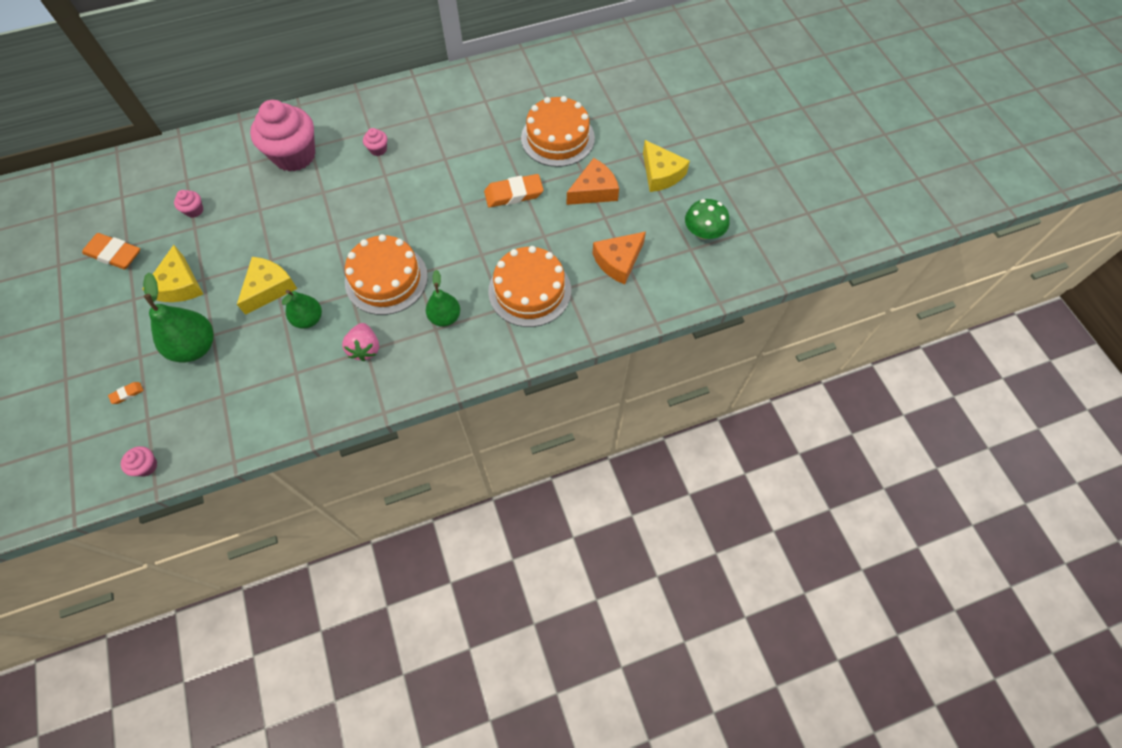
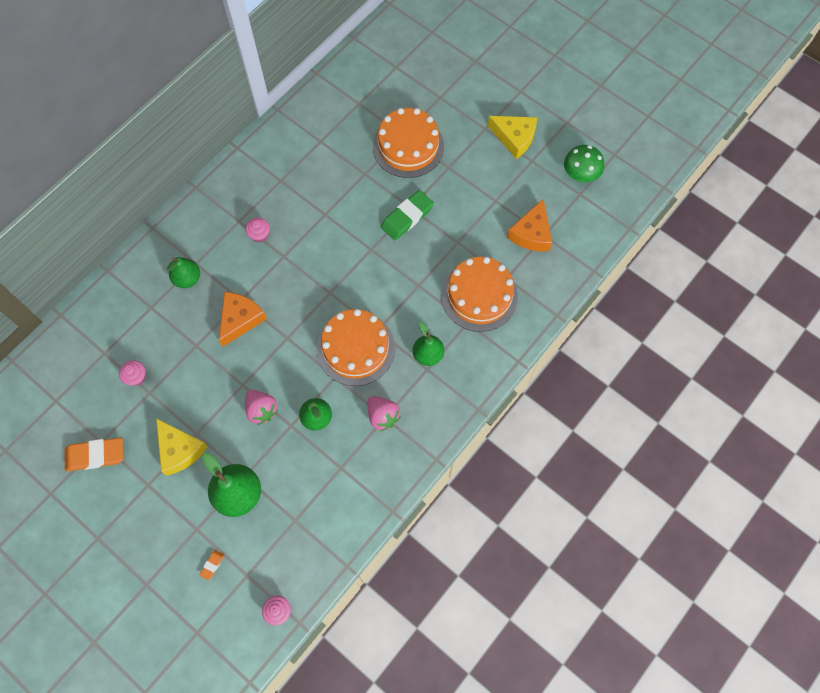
camera: 30 degrees left, 5 degrees up
(269, 288) = (262, 410): yellow cheese -> pink strawberry
(294, 155) = (187, 279): pink cupcake -> green pear
(513, 194) = (407, 217): orange eraser -> green eraser
(594, 191) = (471, 180): orange cheese -> orange cheese (240, 319)

